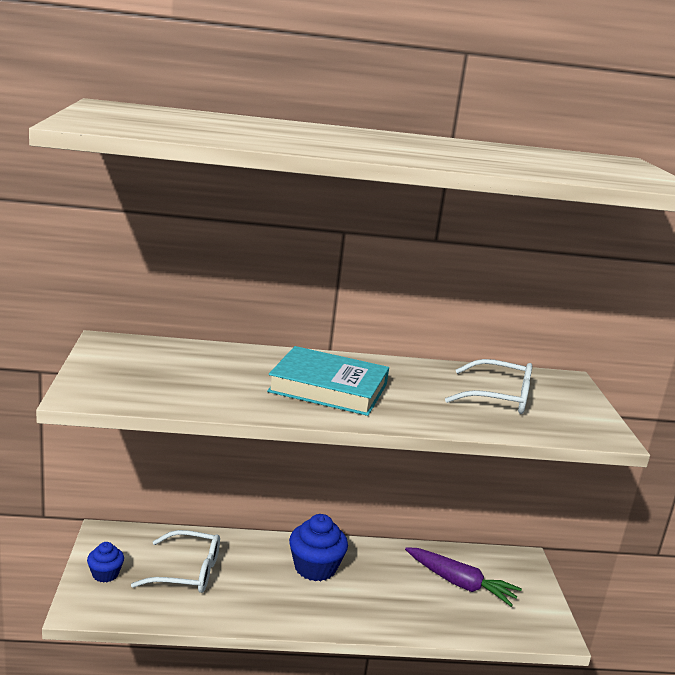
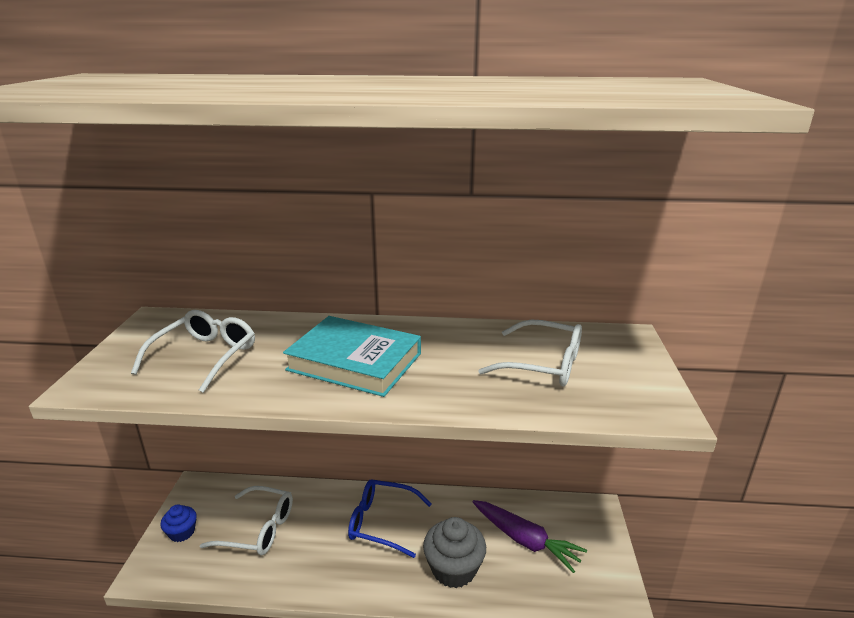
camera: 10 degrees right, 5 degrees up
(182, 377) = (205, 356): none -> white glasses
(315, 568) = (382, 522): blue cupcake -> blue glasses
(395, 606) = (454, 569): none -> grey cupcake

